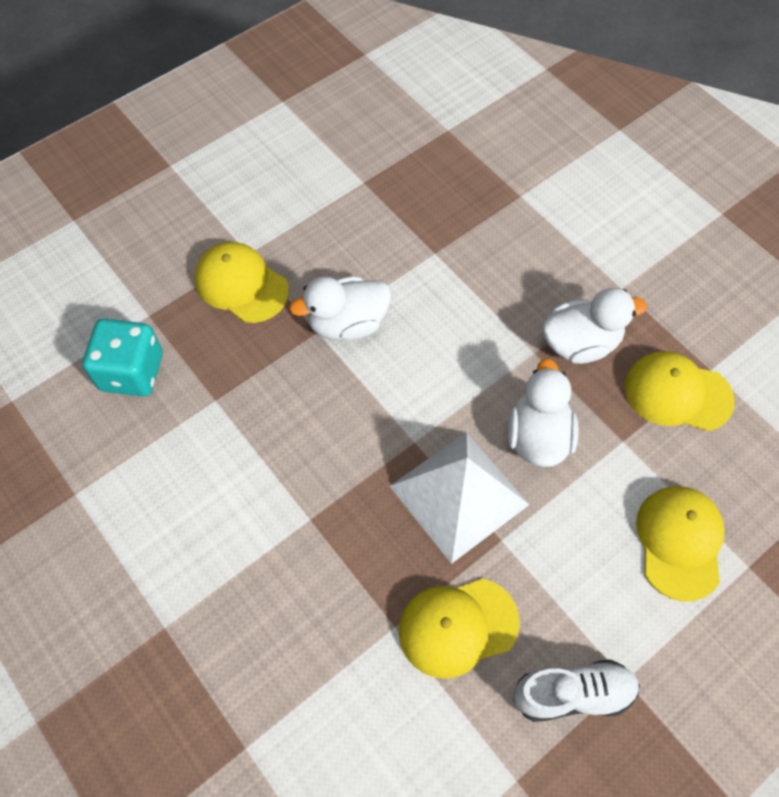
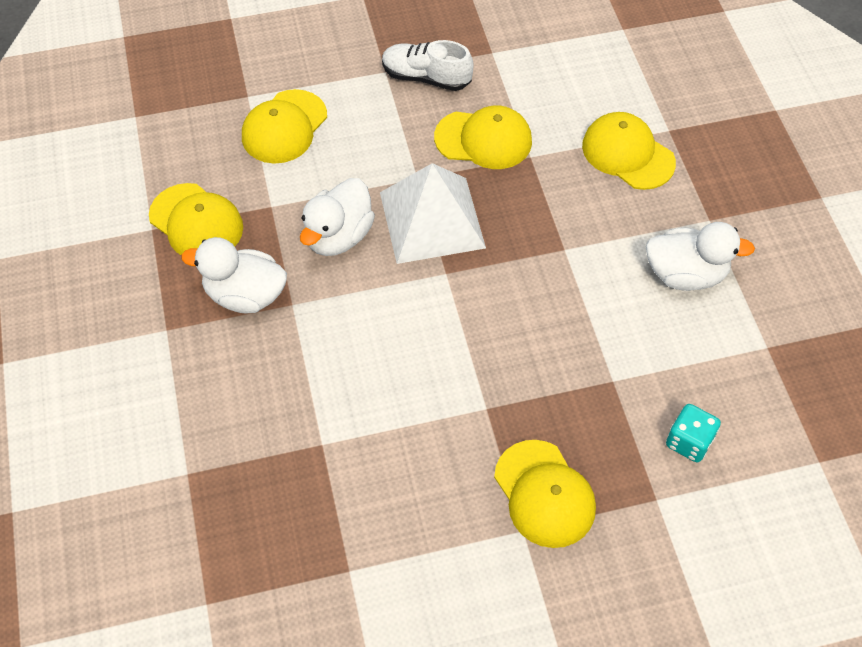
camera: 155 degrees left, 5 degrees down
(132, 372) = (689, 442): turquoise dice -> turquoise dice, size x0.64
(284, 683) = (628, 154): none -> yellow cap
(347, 323) = (452, 404): white duck -> white duck (685, 274)

